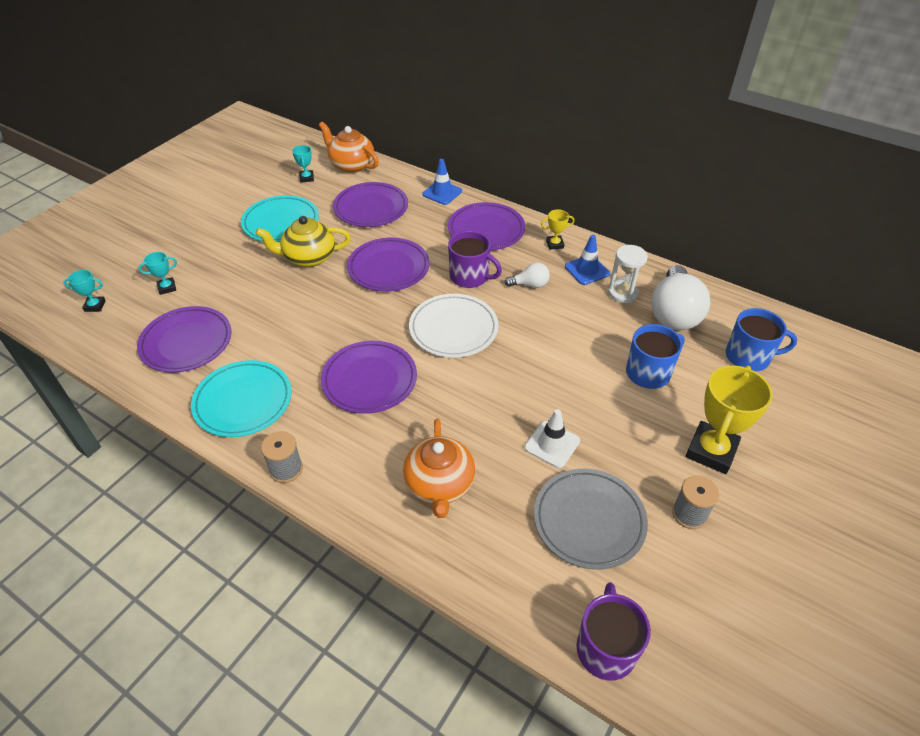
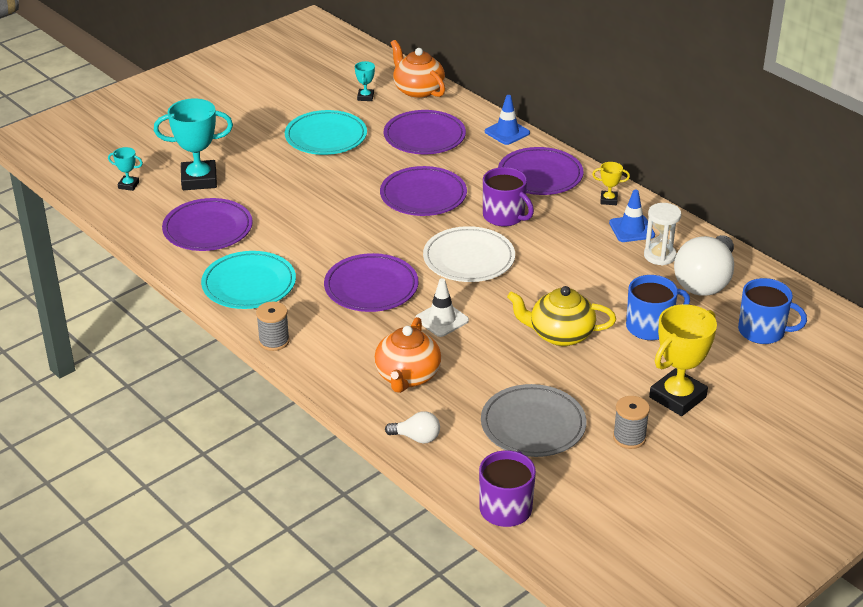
camera: 15 degrees right, 10 degrees down
(167, 288) = (199, 180): turquoise trophy -> turquoise trophy, size x2.11
(308, 258) = (344, 174): yellow teapot -> yellow teapot (560, 334)
(530, 285) = (564, 233): white light bulb -> white light bulb (416, 438)
(552, 444) = (525, 365): white traffic cone -> white traffic cone (442, 319)

